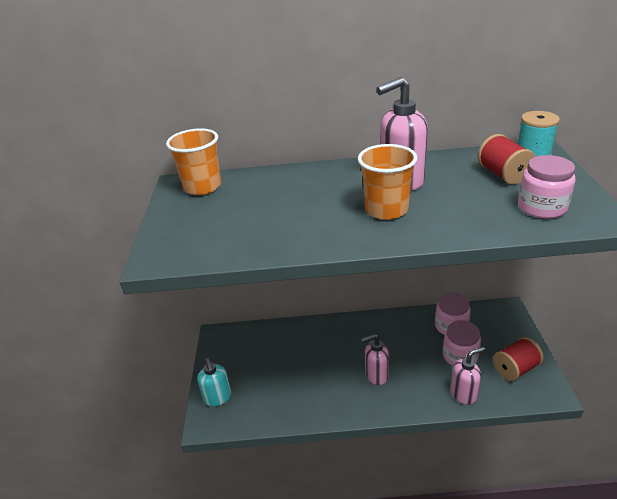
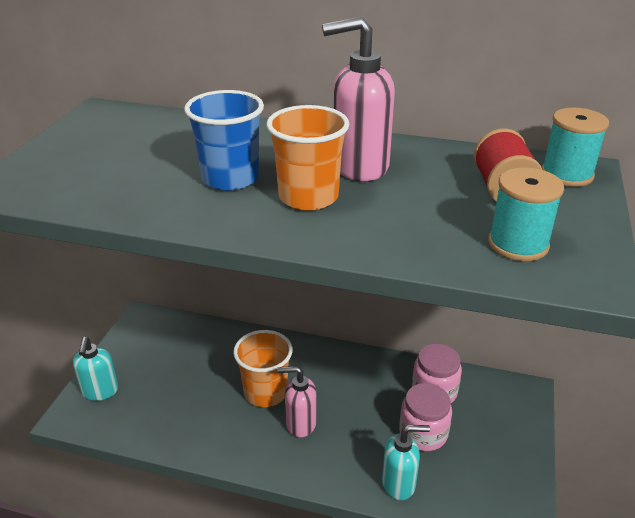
camera: 15 degrees right, 0 degrees up
(202, 187) = (121, 120): orange cup -> orange cup (265, 392)
(321, 210) = (230, 178): none -> blue cup
(463, 394) = (399, 483): pink soap dispenser -> turquoise soap dispenser
(515, 369) = (489, 473): red spool -> none
(542, 207) = (518, 244): pink jar -> turquoise spool

